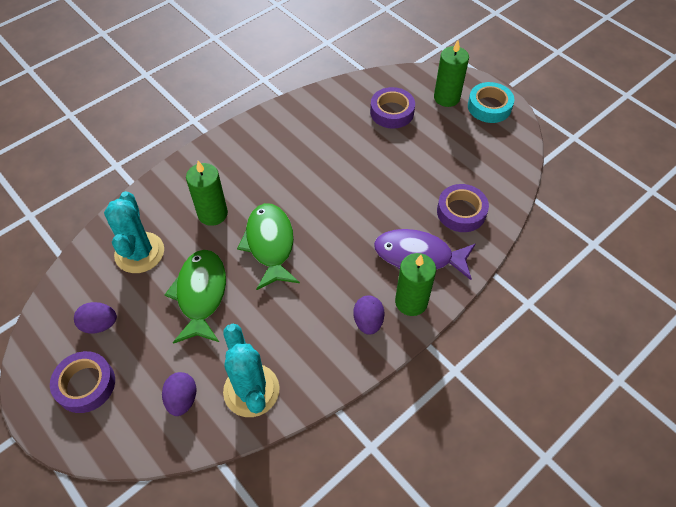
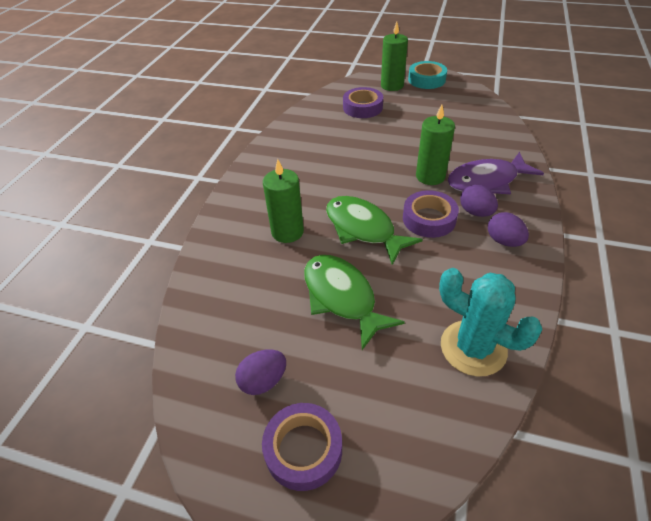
camera: 30 degrees left, 10 degrees down
(139, 253) = (245, 296): turquoise cactus -> none
(182, 399) = (419, 397): purple egg -> purple egg (475, 212)
(411, 302) = (517, 211): green candle -> green candle (430, 176)
(461, 212) = (482, 142): purple tape -> purple tape (429, 219)

